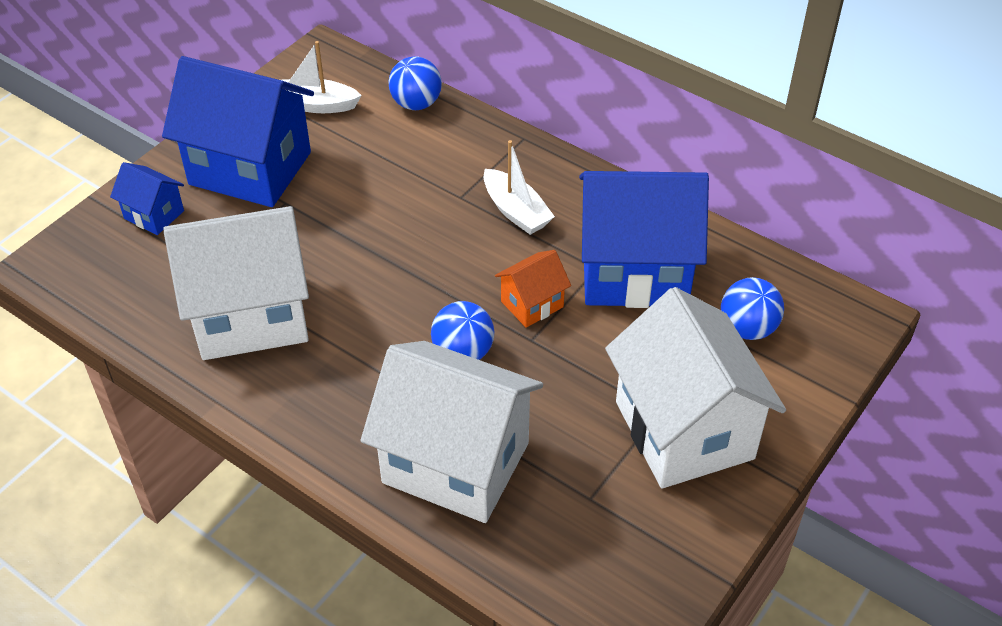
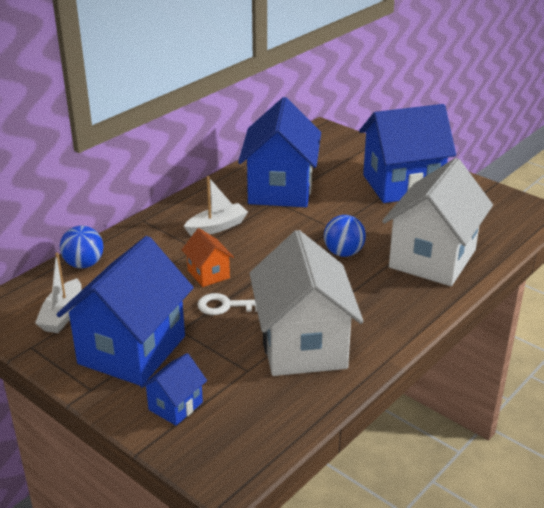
camera: 85 degrees left, 15 degrees down
(332, 239) = (227, 306): none -> white key
(532, 304) = (303, 226): orange house -> orange house (208, 274)
(684, 430) = (402, 185): white house -> blue house
(747, 328) = (329, 160): blue ball -> none

